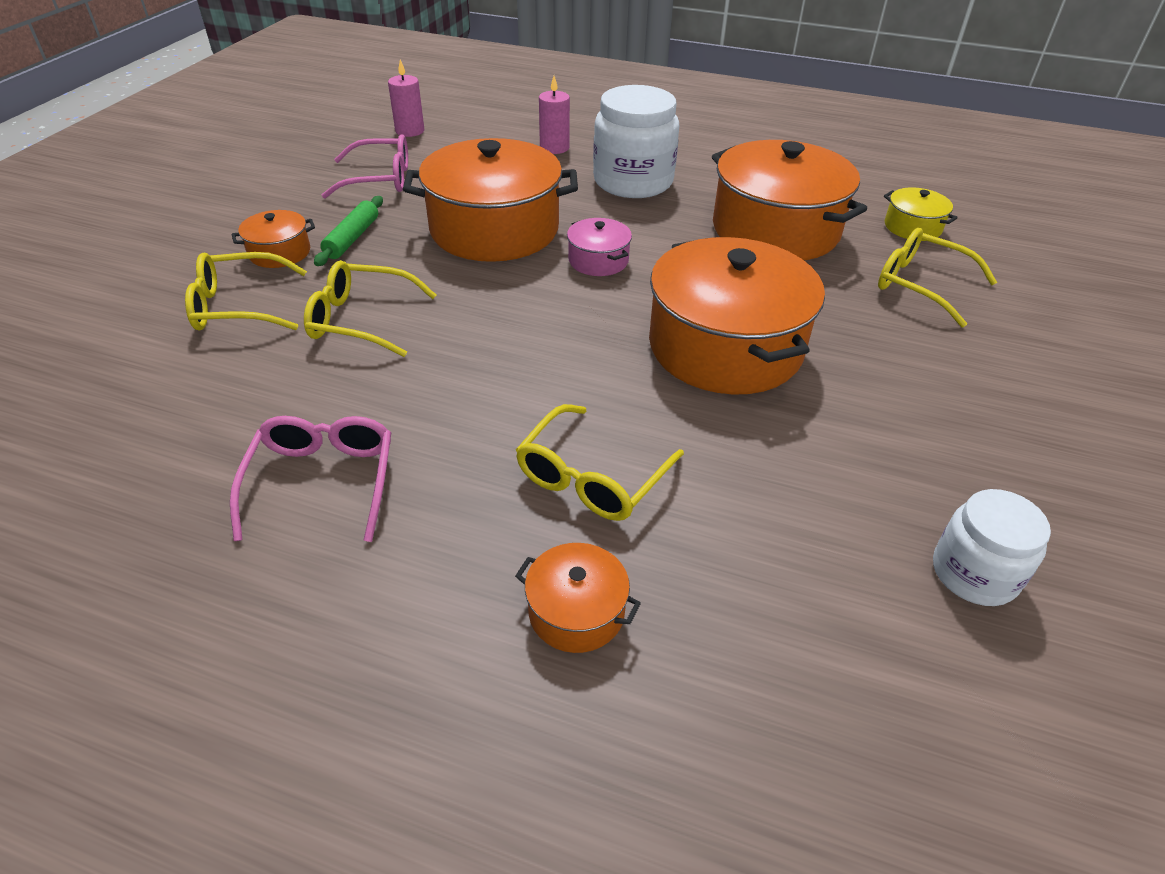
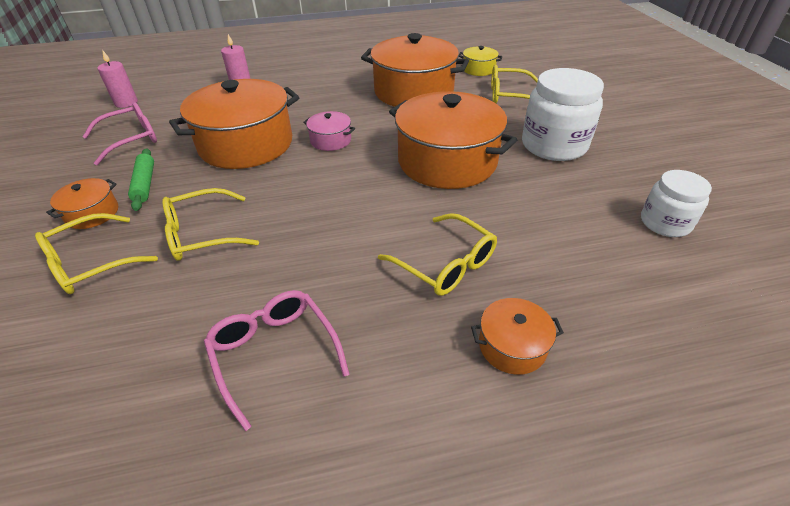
camera: 30 degrees left, 0 degrees up
(592, 477) = (446, 264): yellow glasses -> yellow glasses turned 45 degrees counterclockwise
(633, 181) = (309, 90): white jar -> white jar (554, 145)

